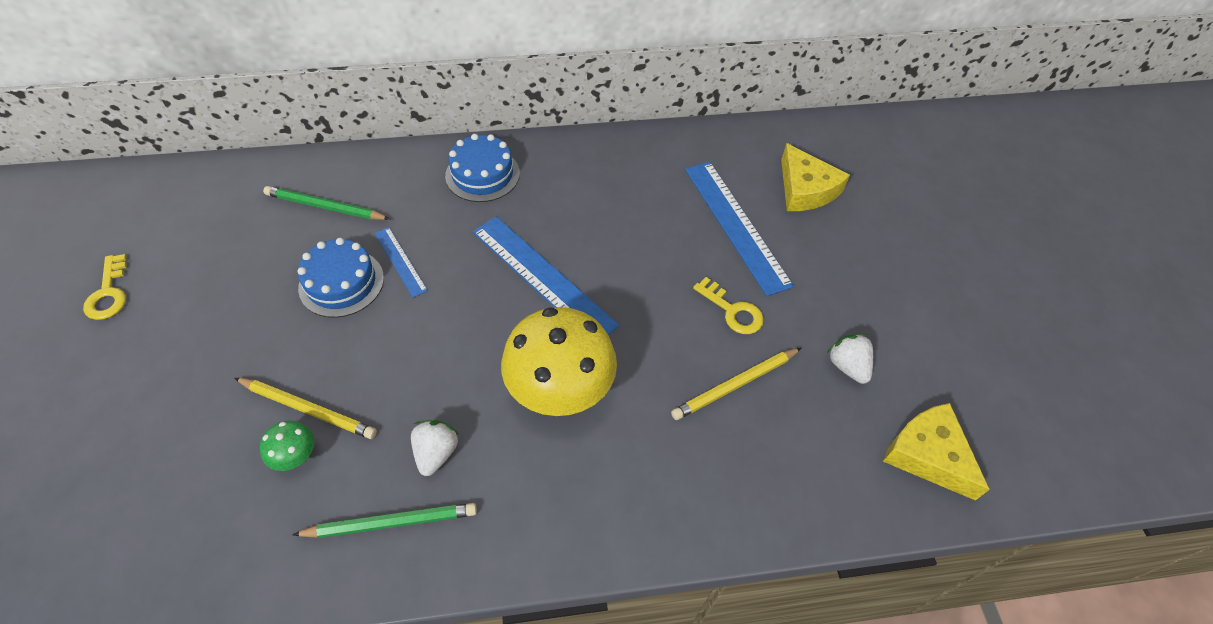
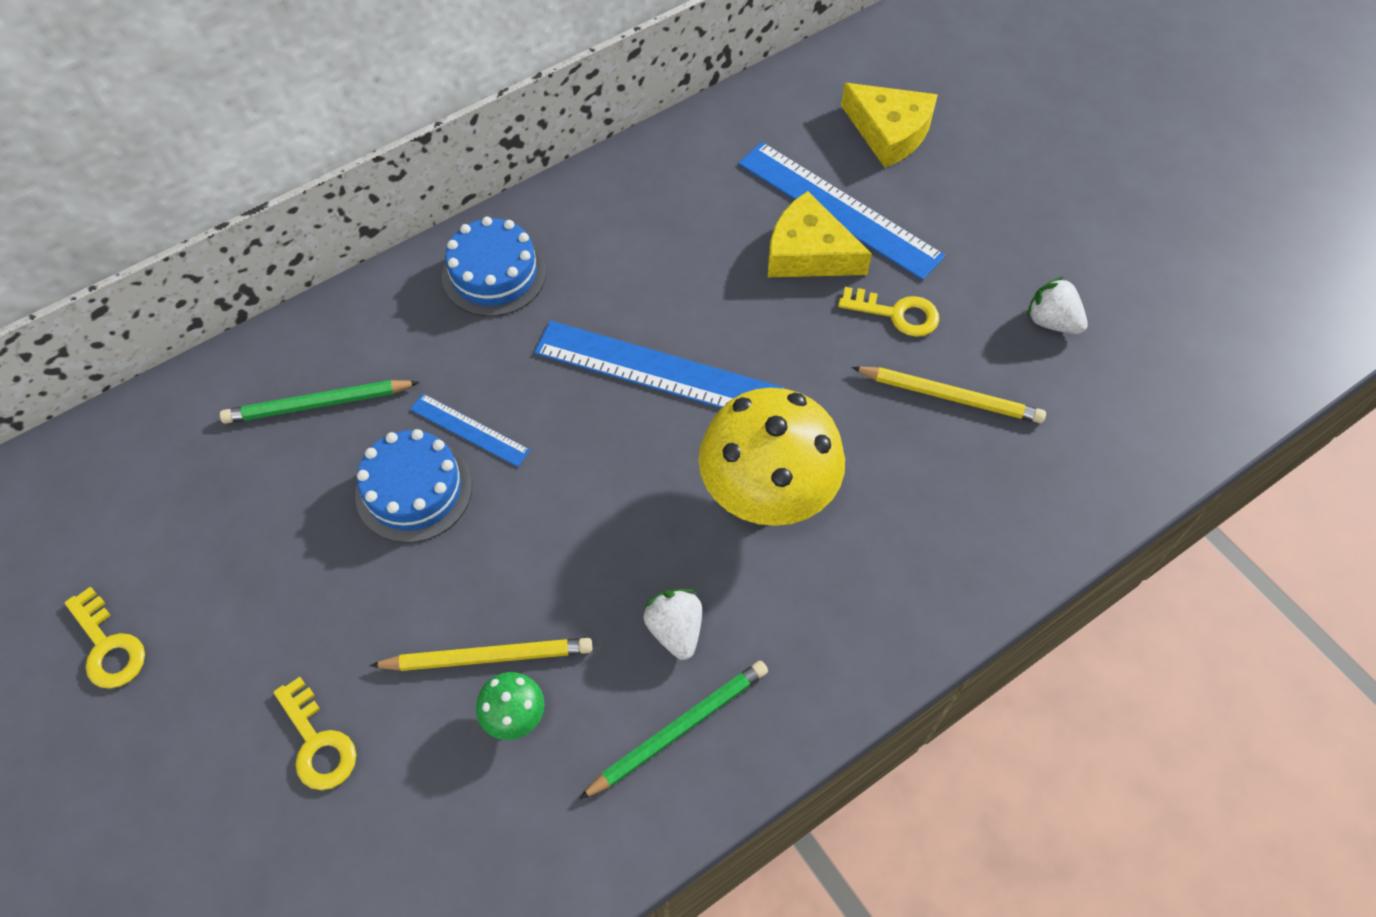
camera: 25 degrees left, 5 degrees up
(172, 411) = (318, 743): none -> yellow key
(735, 385) = (950, 397): yellow pencil -> yellow pencil turned 105 degrees counterclockwise
(928, 455) = (1180, 380): yellow cheese -> yellow cheese (808, 253)

